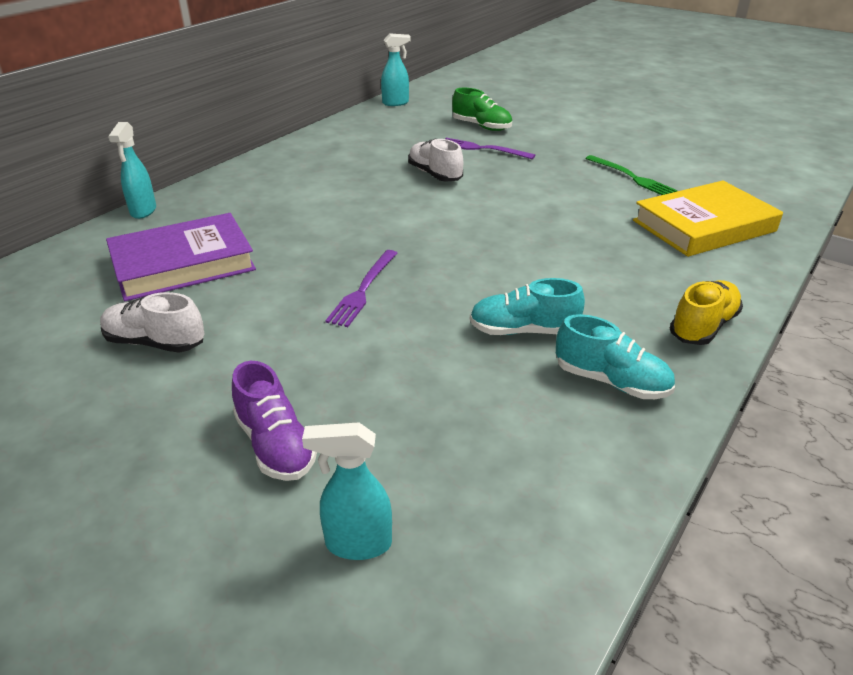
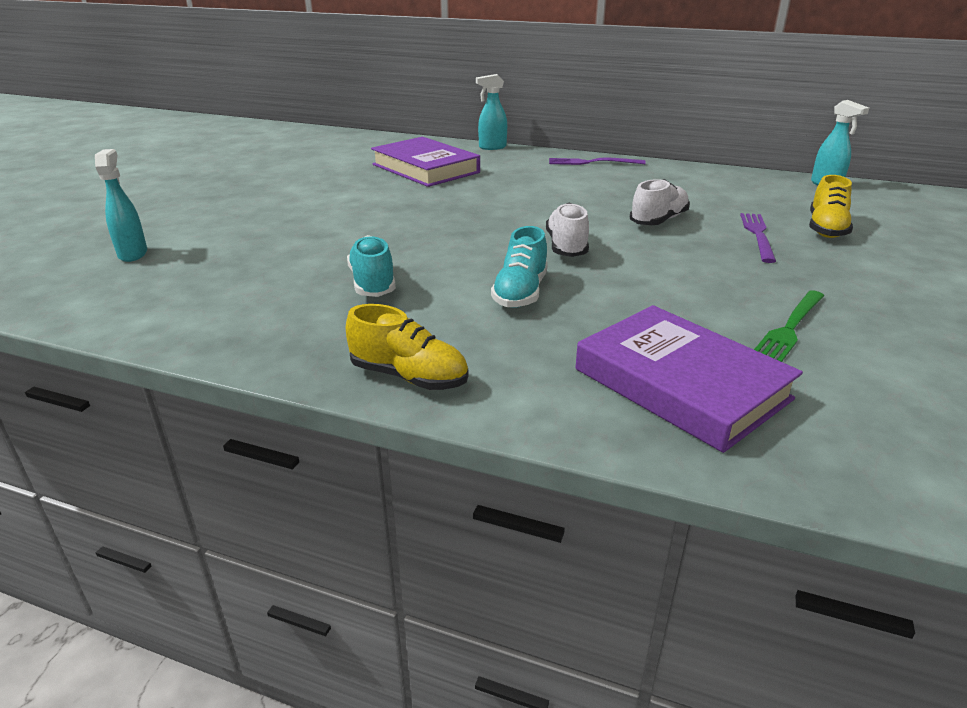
camera: 75 degrees right, 5 degrees down
(155, 342) = (328, 179): white shoe -> white shoe (566, 247)
(275, 445) = (225, 222): purple shoe -> none
(363, 290) = (415, 220): purple fork -> purple fork (592, 162)
(481, 127) = (826, 229): green shoe -> yellow shoe
(611, 381) = (299, 326): turquoise shoe -> turquoise shoe (520, 293)
(704, 226) = (680, 384): yellow book -> purple book

